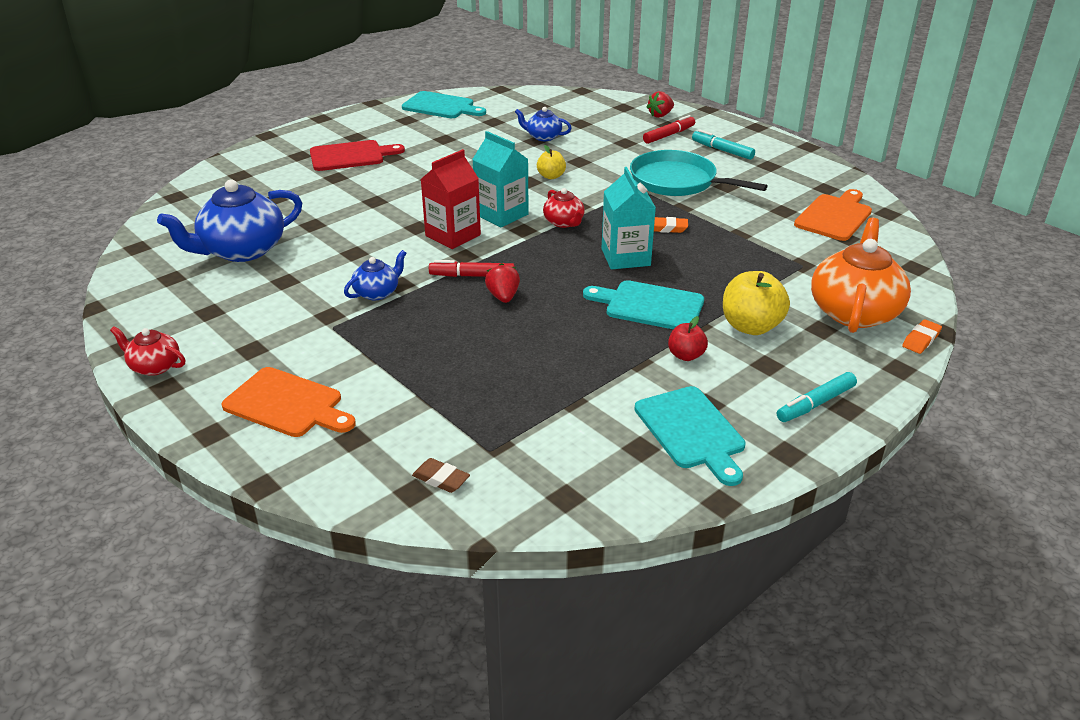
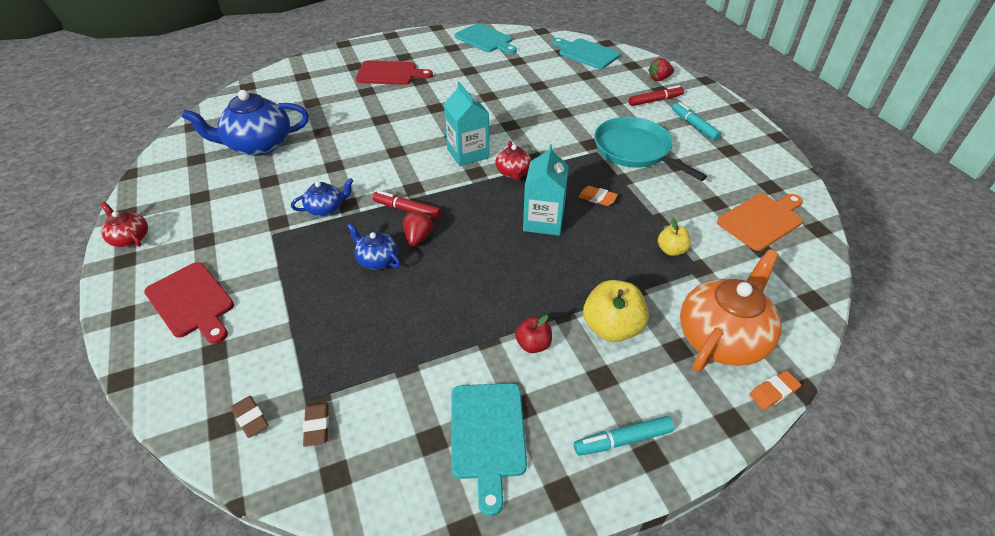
camera: 20 degrees right, 10 degrees up
(287, 404) = (192, 302): orange cutting board -> red cutting board
(453, 235) = (417, 165): red carton -> none
(517, 467) = (317, 426): none -> brown eraser
(543, 137) = (547, 83): blue teapot -> blue teapot (377, 259)
(551, 176) = (530, 123): yellow apple -> yellow apple (671, 250)
(649, 306) = (533, 279): turquoise cutting board -> turquoise cutting board (586, 53)

